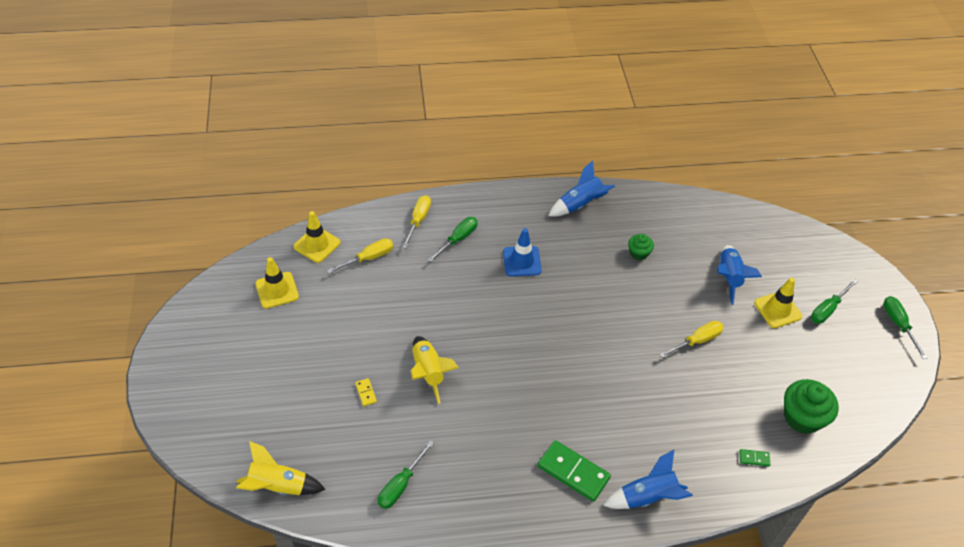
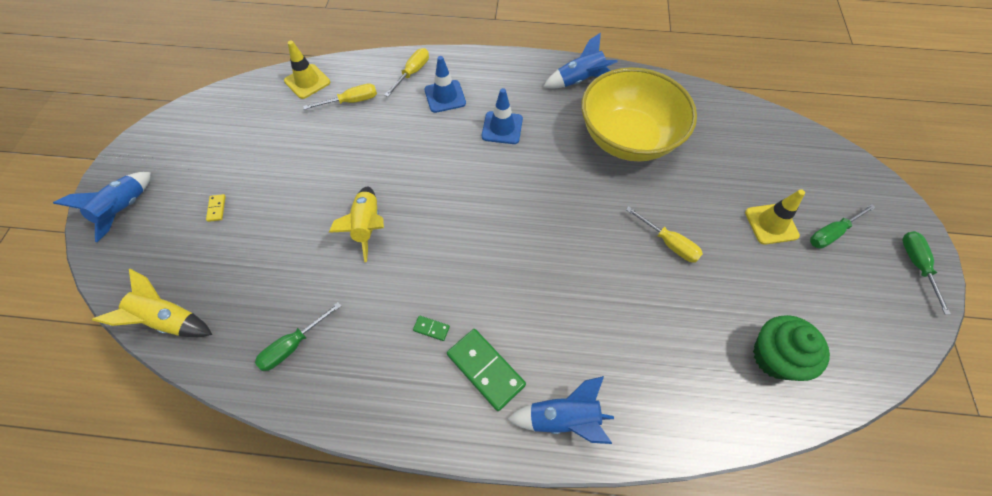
camera: 15 degrees right, 10 degrees up
(277, 290) = (252, 119): yellow traffic cone -> none
(366, 393) = (296, 236): yellow domino -> yellow domino (216, 208)
(458, 239) = (445, 96): green screwdriver -> blue traffic cone
(638, 253) = (628, 138): green cupcake -> yellow bowl
(697, 341) = (669, 243): yellow screwdriver -> yellow screwdriver turned 60 degrees clockwise
(729, 278) = (722, 179): blue rocket -> blue rocket (124, 209)
(754, 458) = (704, 397): green domino -> green domino (431, 328)

